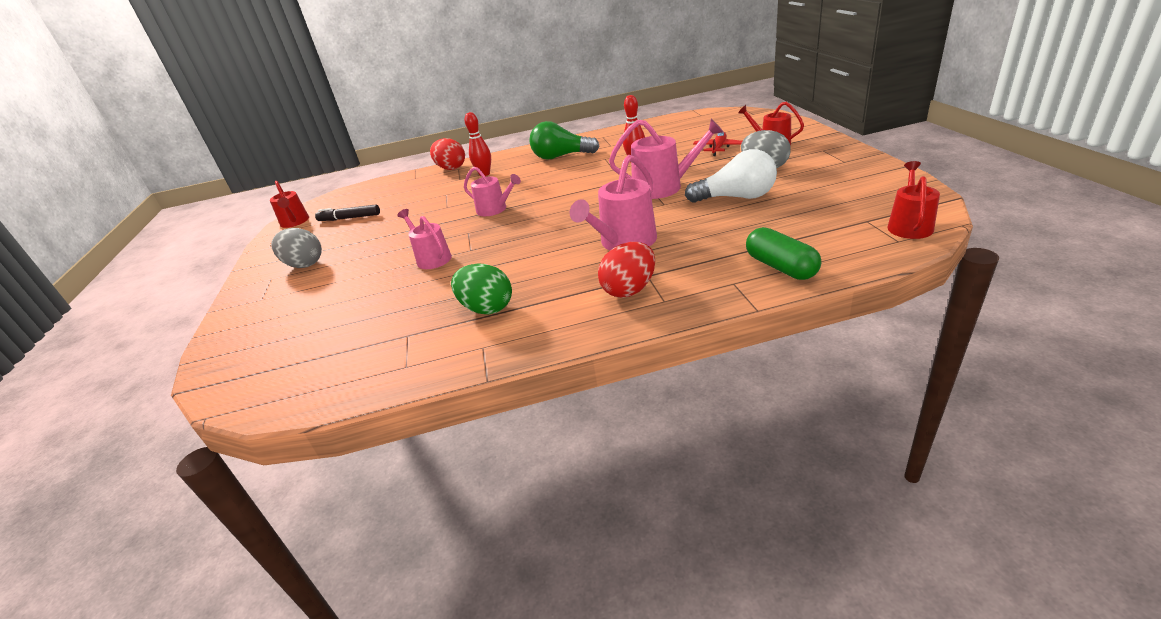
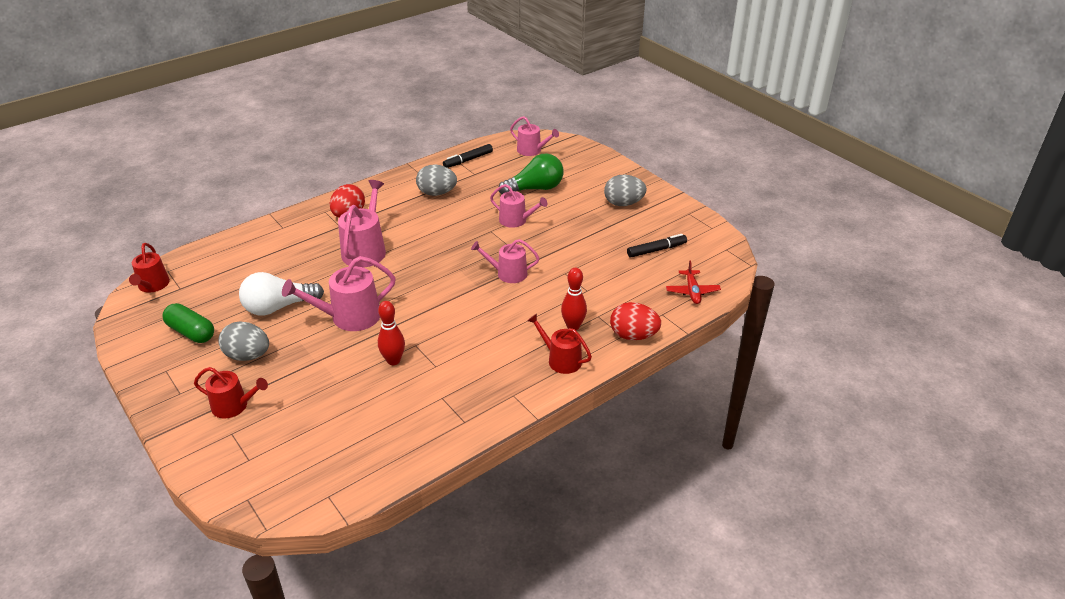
camera: 150 degrees right, 5 degrees up
(280, 368) = (532, 150): none -> pink watering can
(295, 222) = (712, 240): red watering can -> red watering can (561, 359)
(388, 366) = (468, 160): none -> black marker
(487, 308) = (437, 193): green egg -> grey egg
(561, 156) = (497, 367): green light bulb -> green light bulb (535, 189)
(718, 148) = (297, 393): red plane -> red plane (692, 291)
(780, 267) = (251, 241): green capsule -> green capsule (191, 332)

